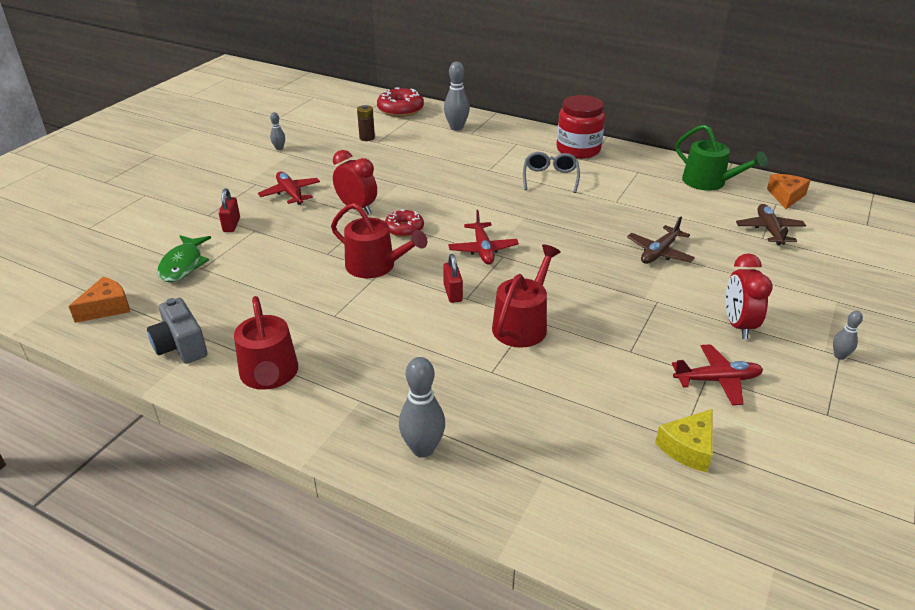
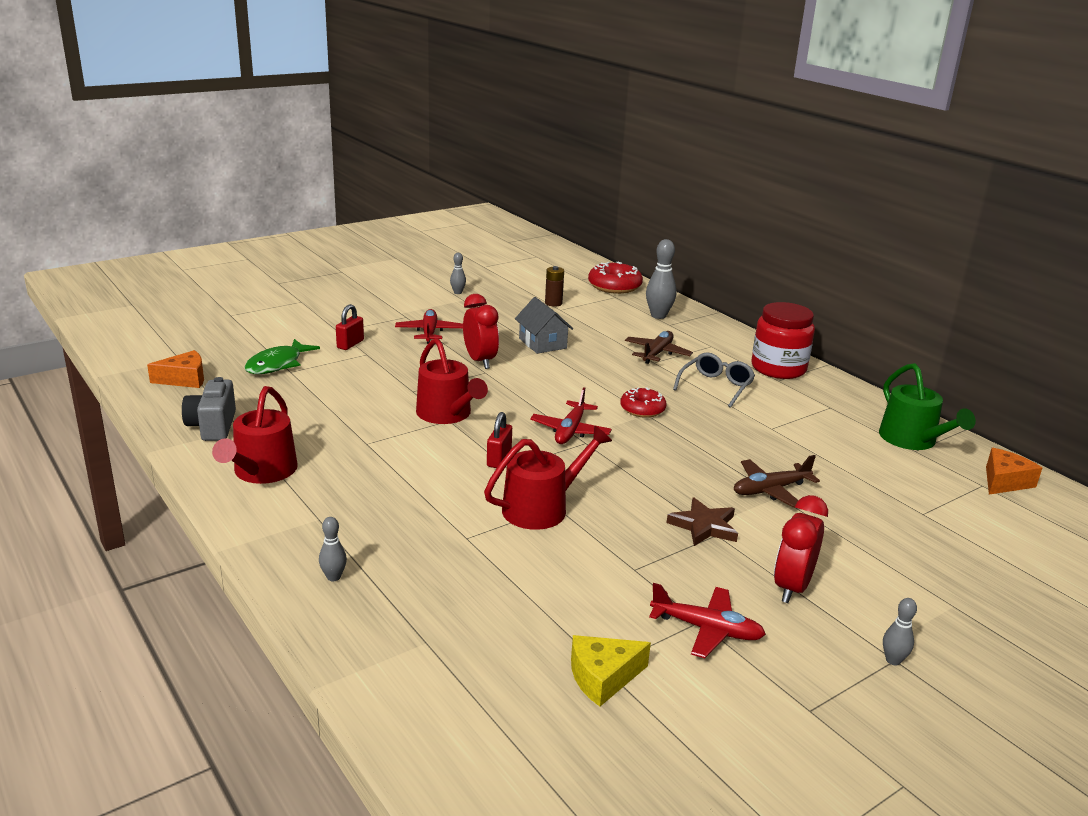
camera: 25 degrees right, 10 degrees down
(391, 177) = (542, 343): none -> grey house
(404, 229) = (508, 391): red donut -> red donut (642, 409)
(423, 449) = (333, 577): grey bowling pin -> grey bowling pin, size x0.54
(643, 298) = (704, 526): none -> brown star
(769, 230) = (941, 508): brown plane -> brown plane (657, 353)

